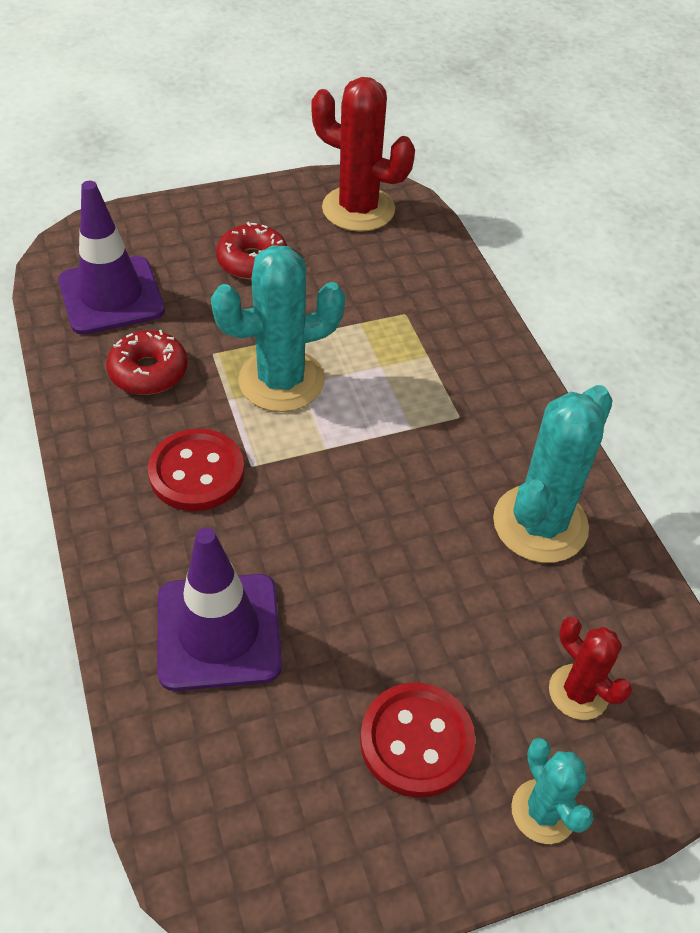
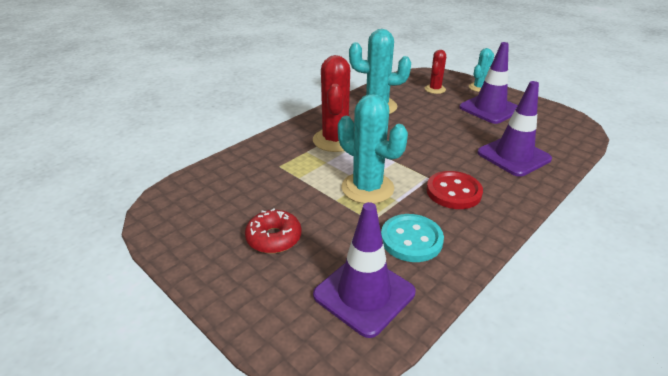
camera: 115 degrees left, 15 degrees down
(148, 372) = (411, 239): red donut -> turquoise button
(358, 209) = (185, 211): red cactus -> red cactus (335, 140)
(416, 741) = (489, 109): red button -> purple traffic cone

